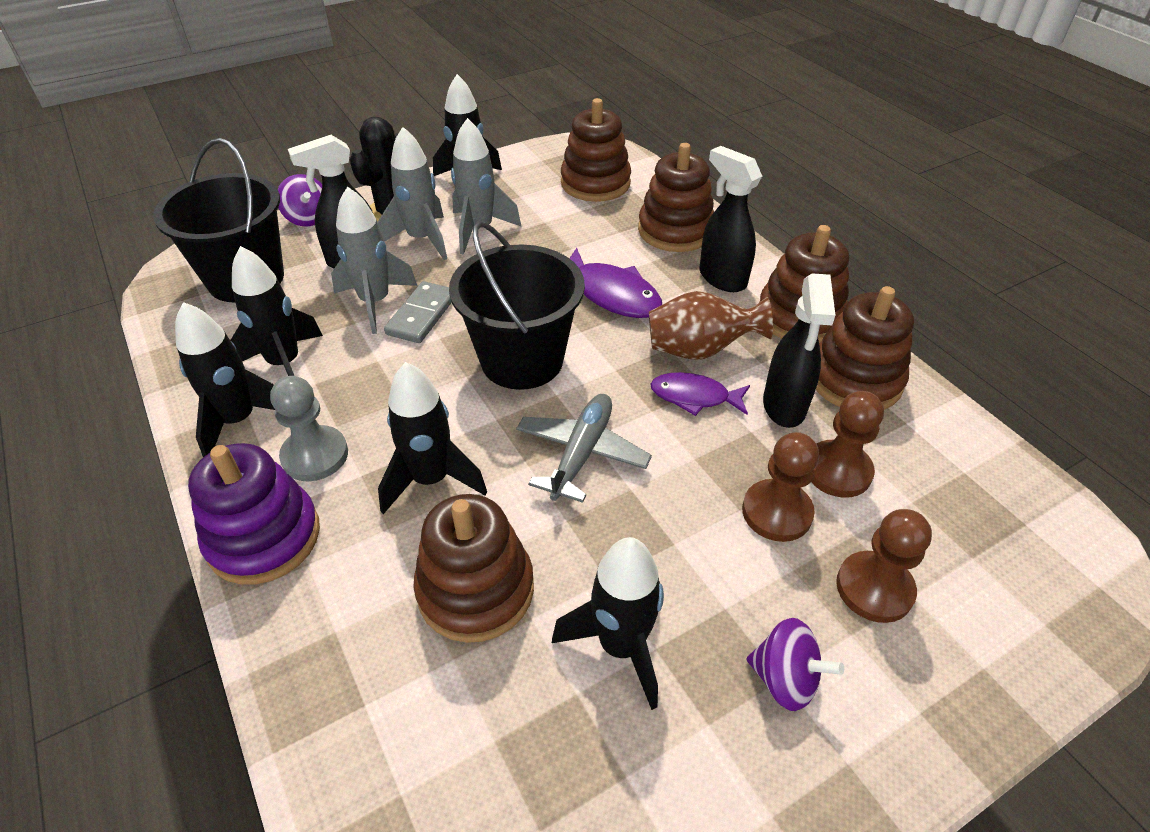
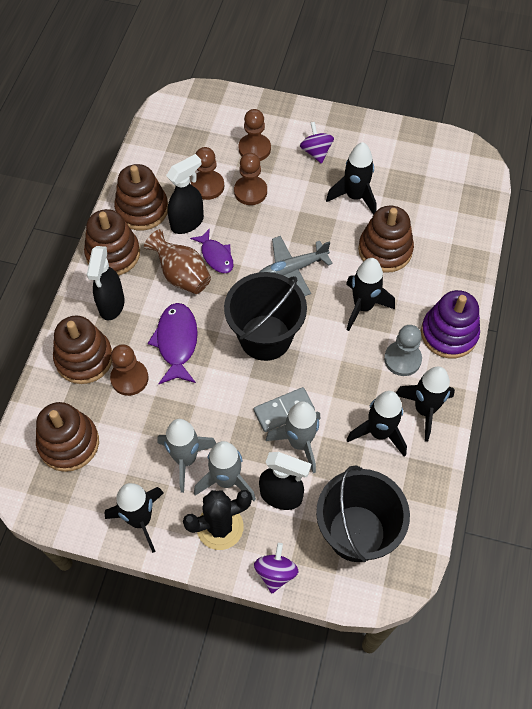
camera: 135 degrees left, 15 degrees up
(612, 244) = (129, 378): none -> brown pawn

